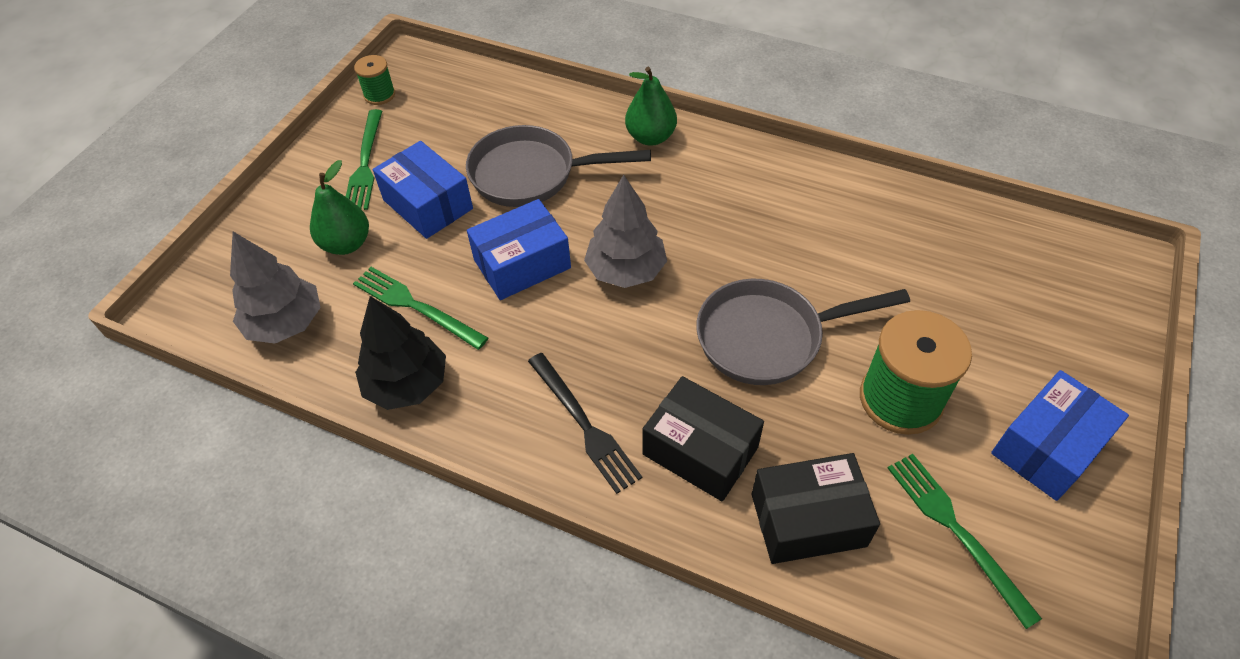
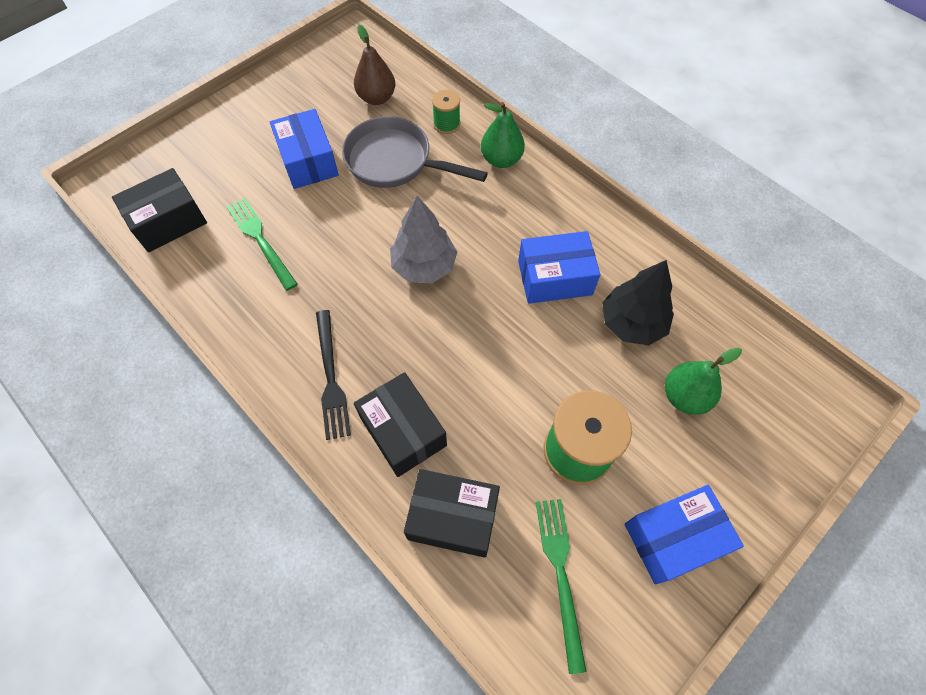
camera: 20 degrees right, 10 degrees up
(285, 323) = (168, 221): grey tree -> black box
(346, 244) = (237, 174): green pear -> green pear (685, 396)
(365, 163) = (280, 112): green fork -> none
(379, 95) = (317, 58): green spool -> green spool (446, 124)
(407, 384) = (226, 299): black tree -> black tree (632, 323)
(473, 116) = (377, 98): none -> brown pear
(522, 264) = (351, 233): blue box -> blue box (554, 278)
(768, 337) = (502, 361): grey pan -> none

